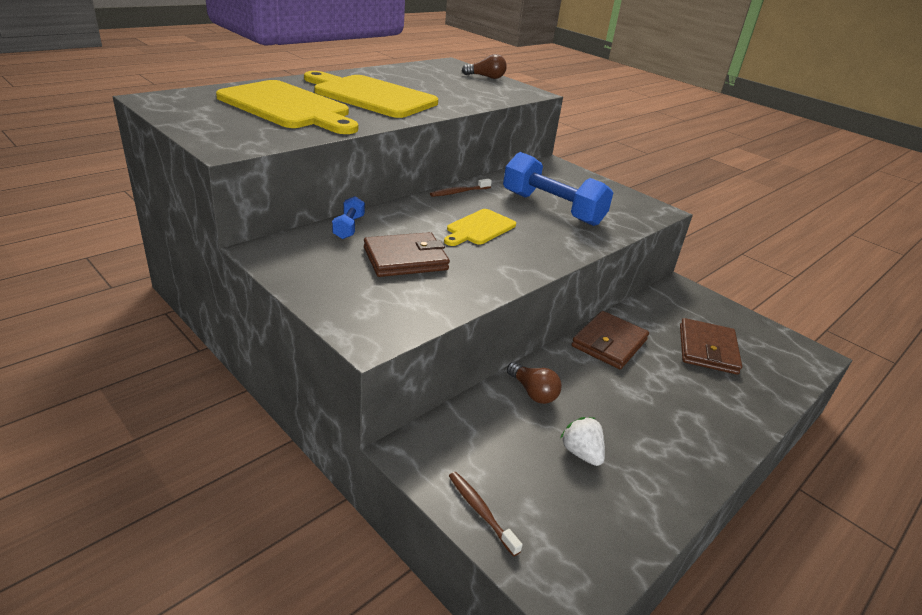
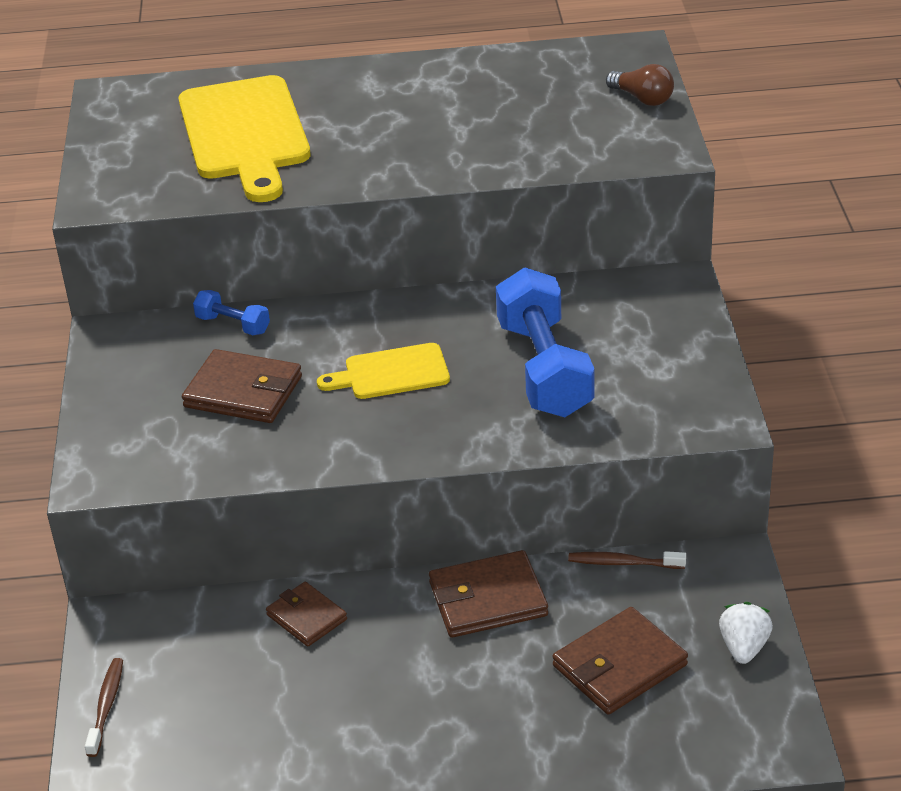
camera: 45 degrees right, 5 degrees up
(348, 227) = (233, 325): blue dumbbell -> blue dumbbell turned 75 degrees clockwise
(371, 96) = (386, 124): yellow cutting board -> none
(459, 192) = (445, 303): brown toothbrush -> brown toothbrush (623, 563)
(533, 392) = (306, 617): brown light bulb -> brown wallet
(581, 453) = (271, 704): white strawberry -> white strawberry (744, 647)

